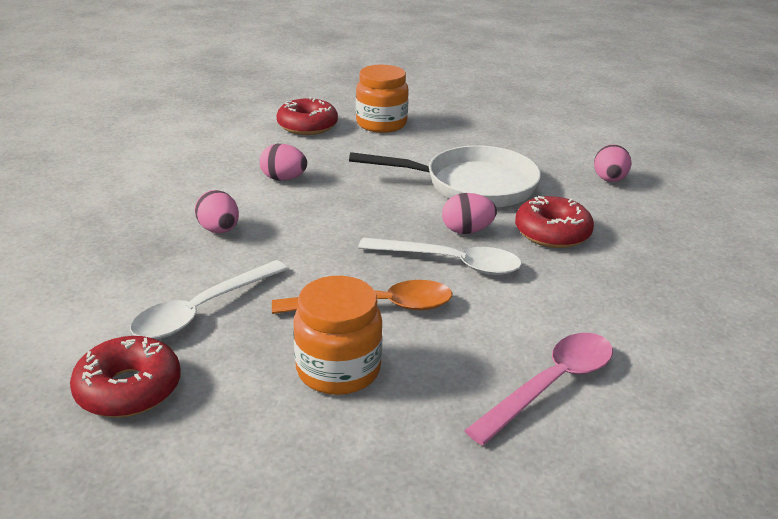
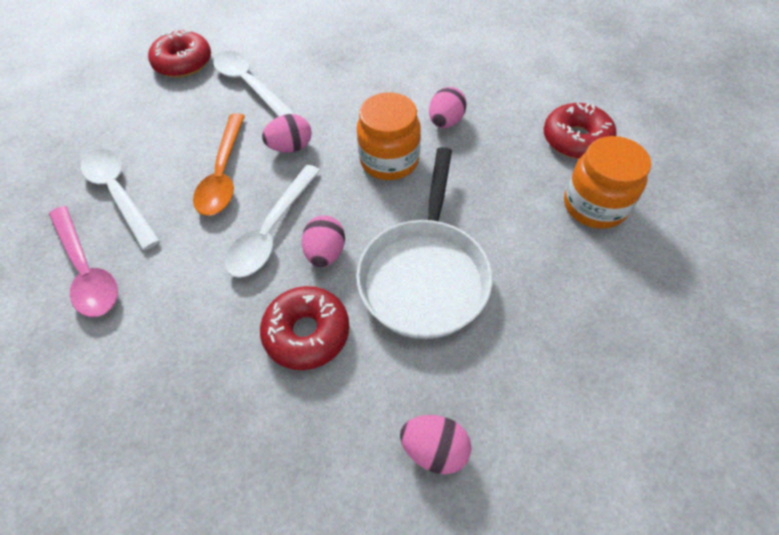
camera: 100 degrees right, 25 degrees up
(219, 230) = (356, 87): pink egg -> pink egg (291, 147)
(338, 369) = (160, 150): orange jar -> orange jar (389, 160)
(426, 389) = (119, 194): none -> white spoon

